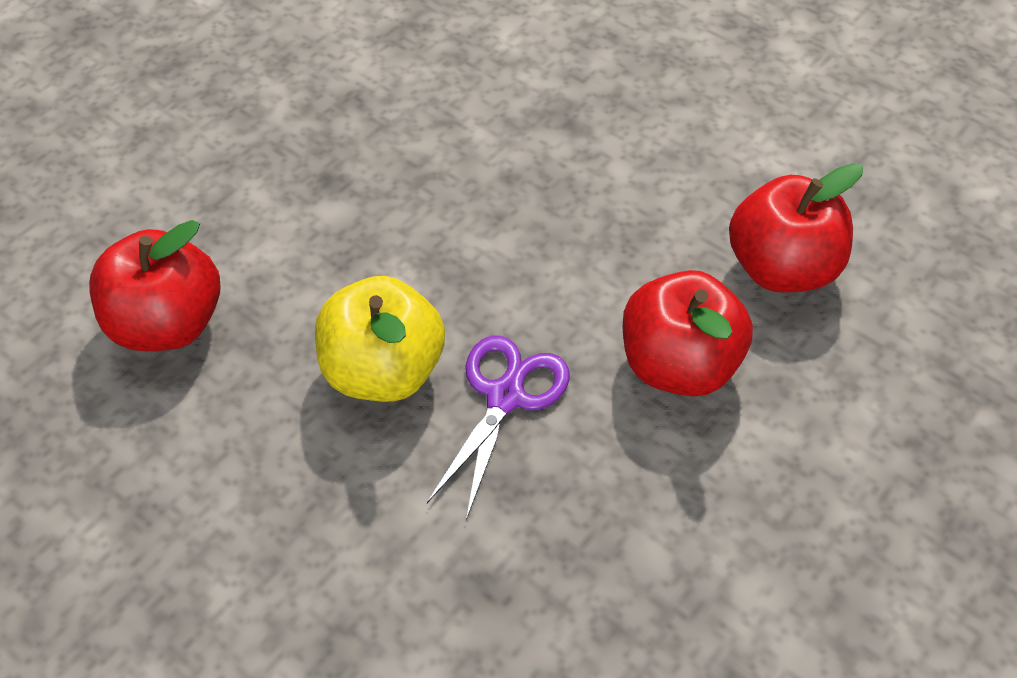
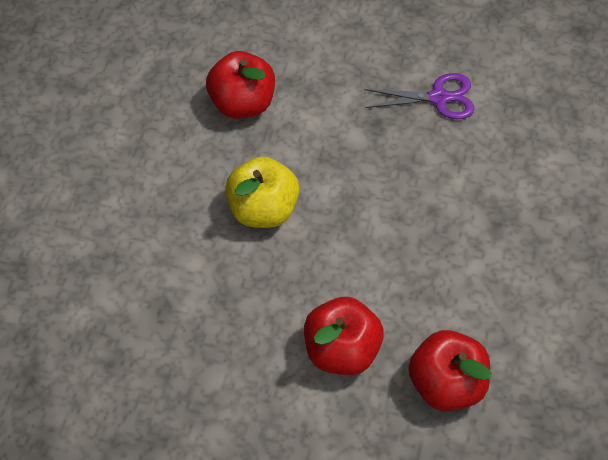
camera: 65 degrees right, 5 degrees up
(505, 397) = (276, 272): purple scissors -> purple scissors (438, 98)

